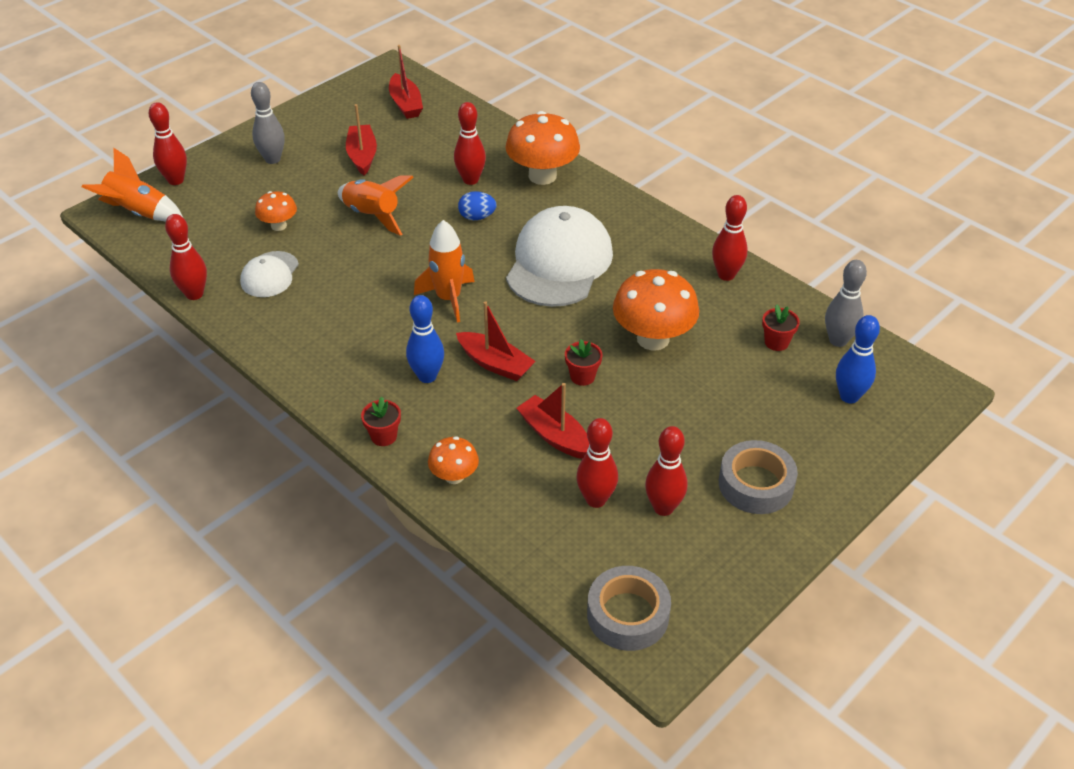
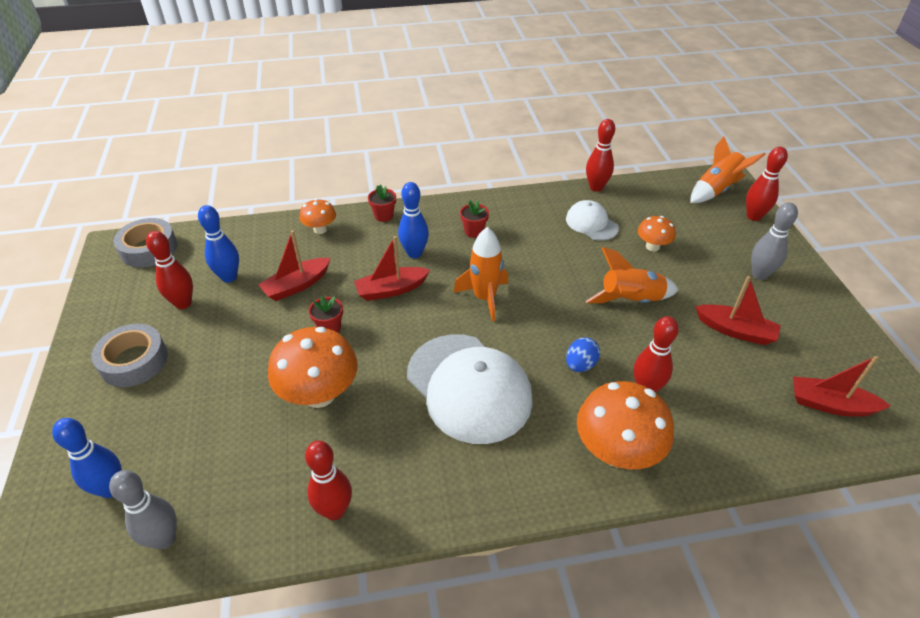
camera: 125 degrees right, 0 degrees up
(555, 436) = (297, 285): red boat -> red boat turned 150 degrees clockwise
(596, 499) = (229, 277): red bowling pin -> blue bowling pin
(776, 342) = (219, 483): red flower pot -> red flower pot (474, 231)

